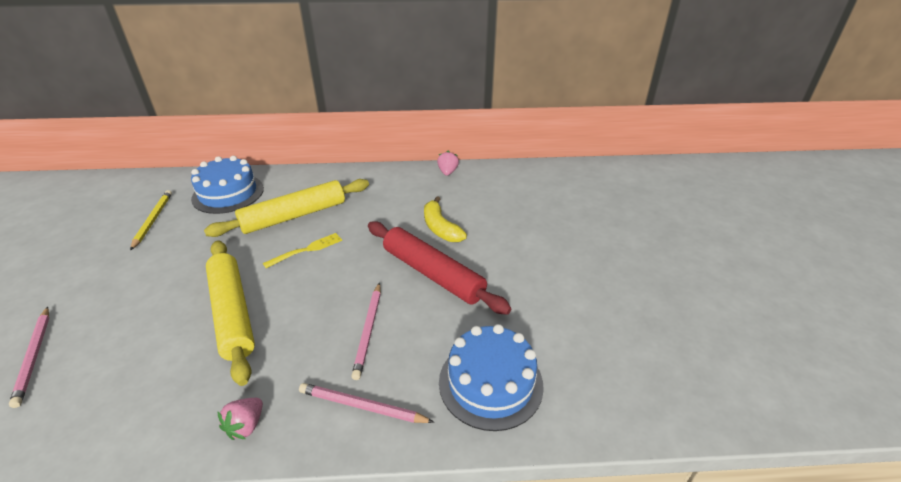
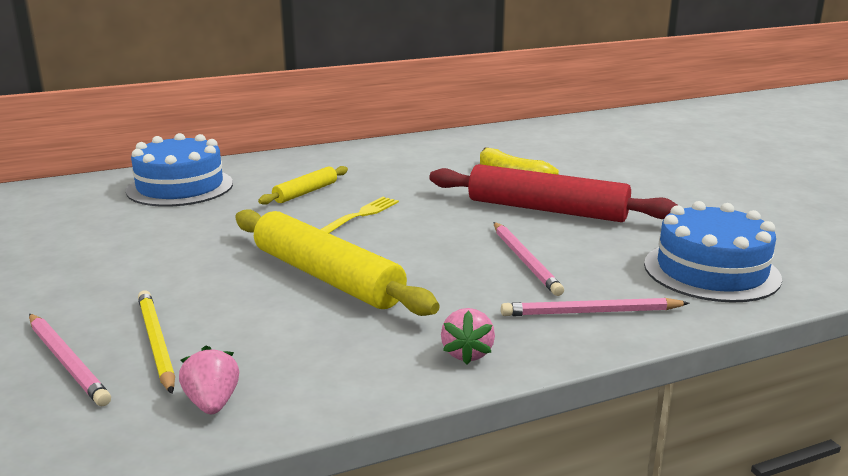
camera: 20 degrees left, 15 degrees down
(153, 220) = (91, 223): yellow pencil -> yellow pencil (156, 343)
(294, 216) = (305, 192): yellow rolling pin -> yellow rolling pin, size x0.50
(447, 172) = (464, 136): pink strawberry -> pink strawberry (212, 403)

